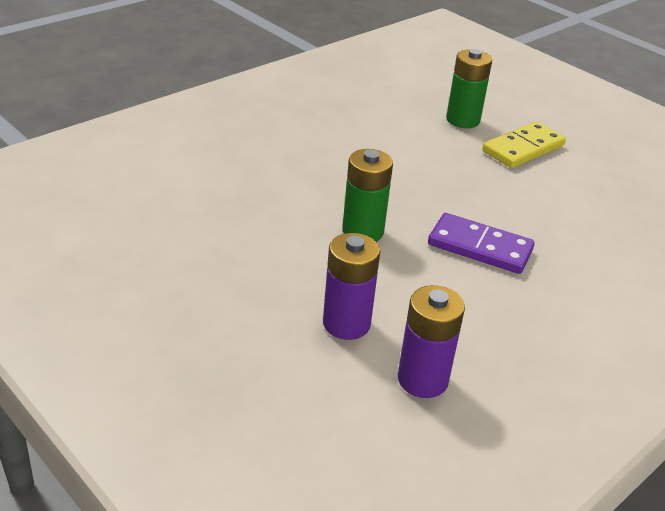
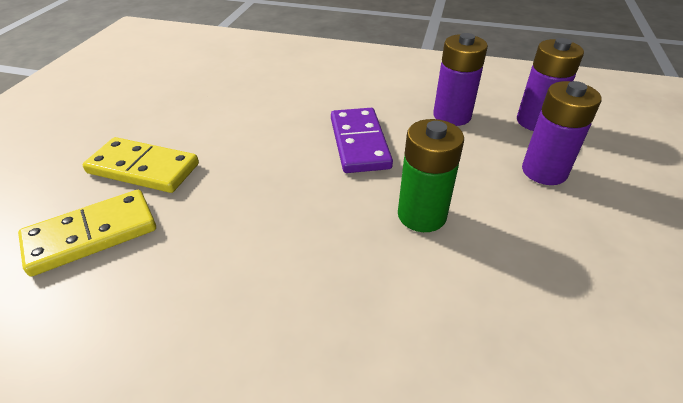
camera: 120 degrees left, 5 degrees up
(463, 120) = (91, 235): green battery -> yellow domino
(482, 326) = (452, 116): none -> purple battery

